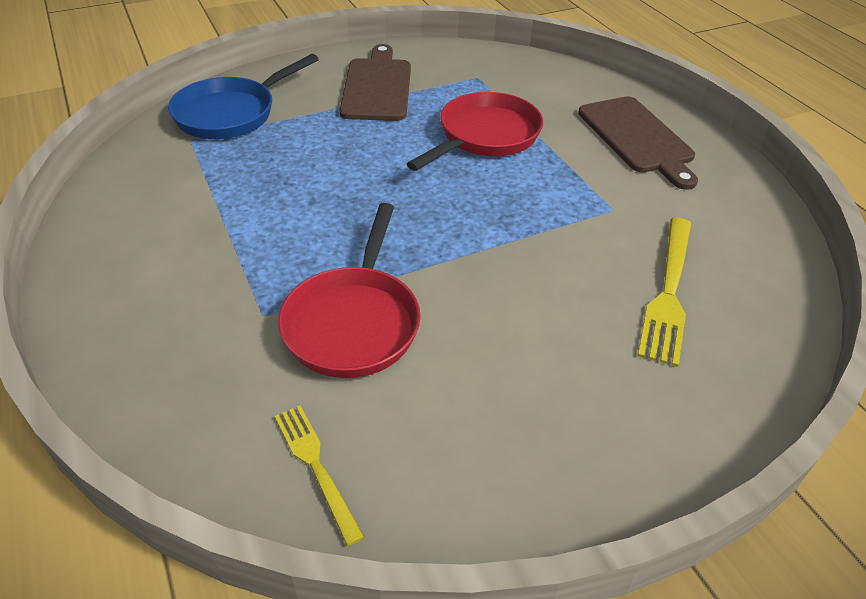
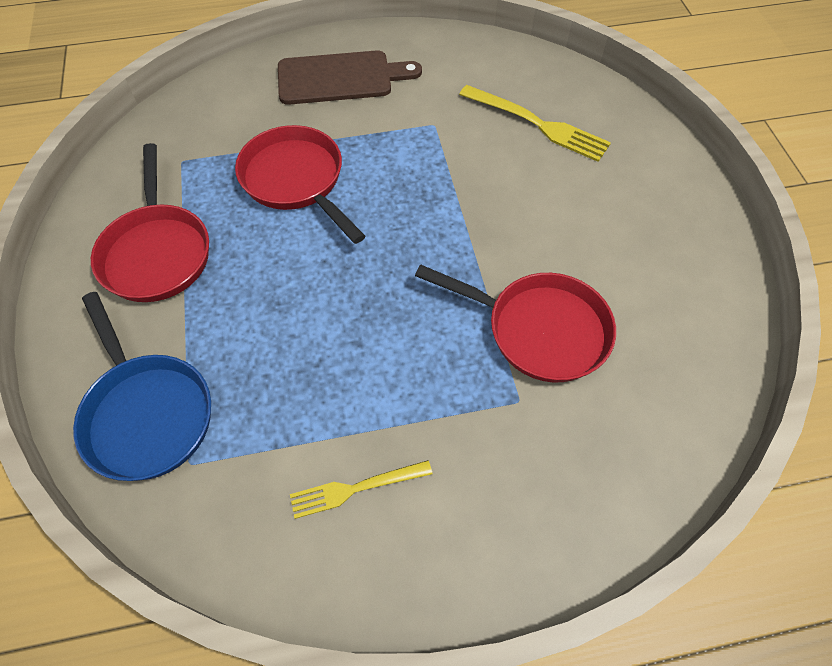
camera: 75 degrees left, 15 degrees up
(315, 465) = (687, 376): yellow fork -> yellow fork (354, 489)
(377, 87) = (157, 252): brown cutting board -> red pan

